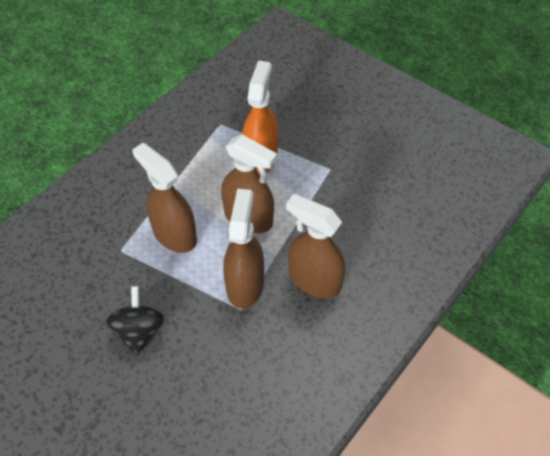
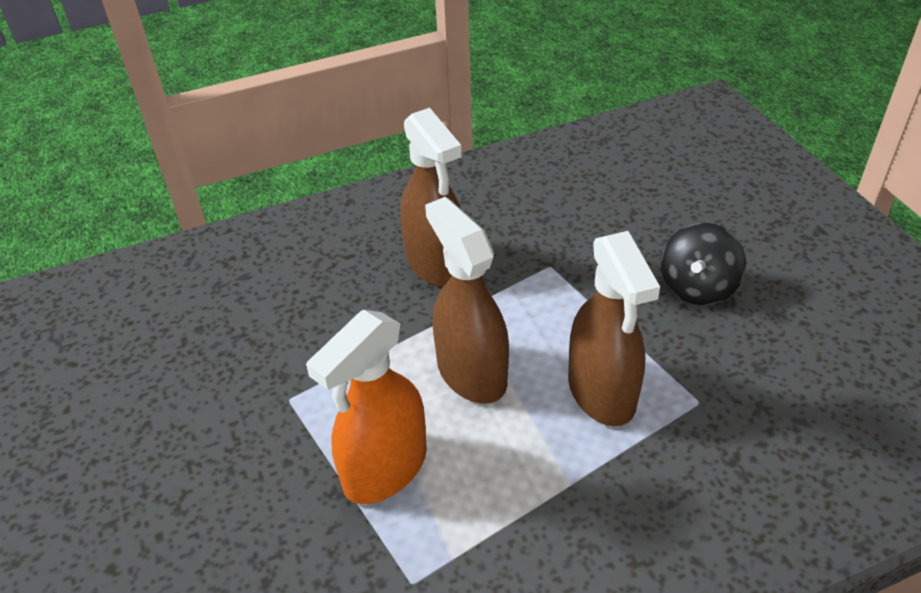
camera: 150 degrees left, 10 degrees down
(245, 284) = (529, 290): brown spray bottle -> none

